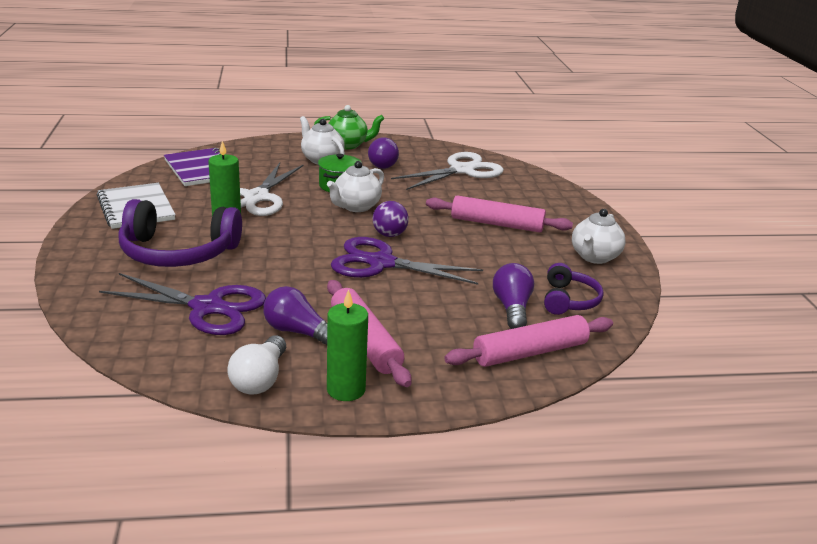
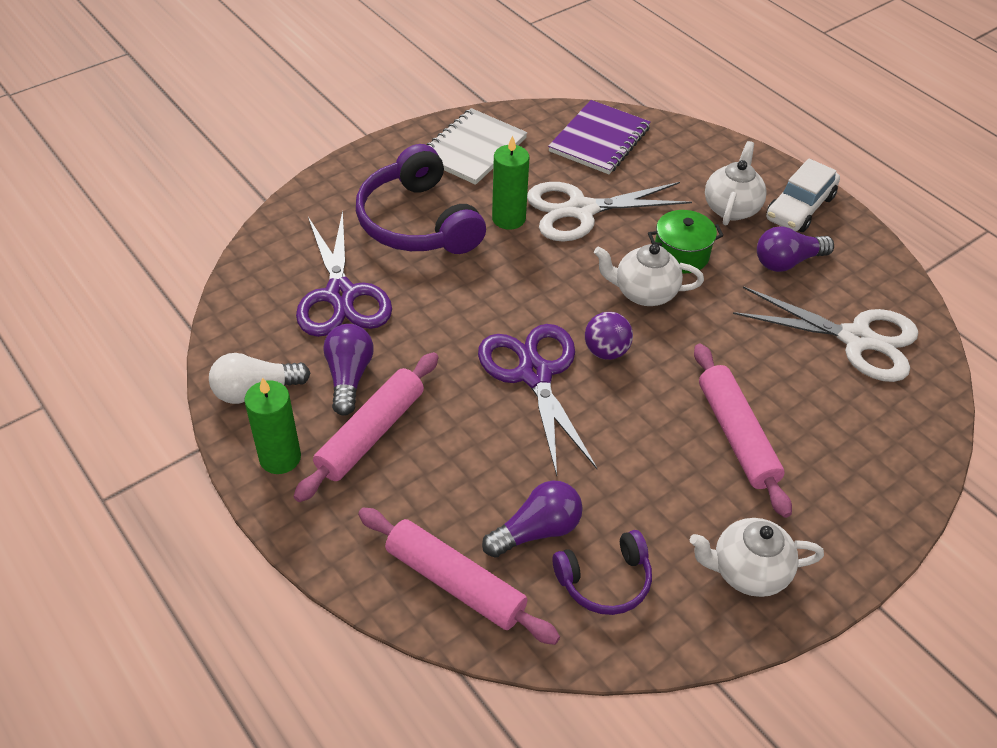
camera: 60 degrees right, 20 degrees up
(348, 145) = (799, 208): green teapot -> white car

